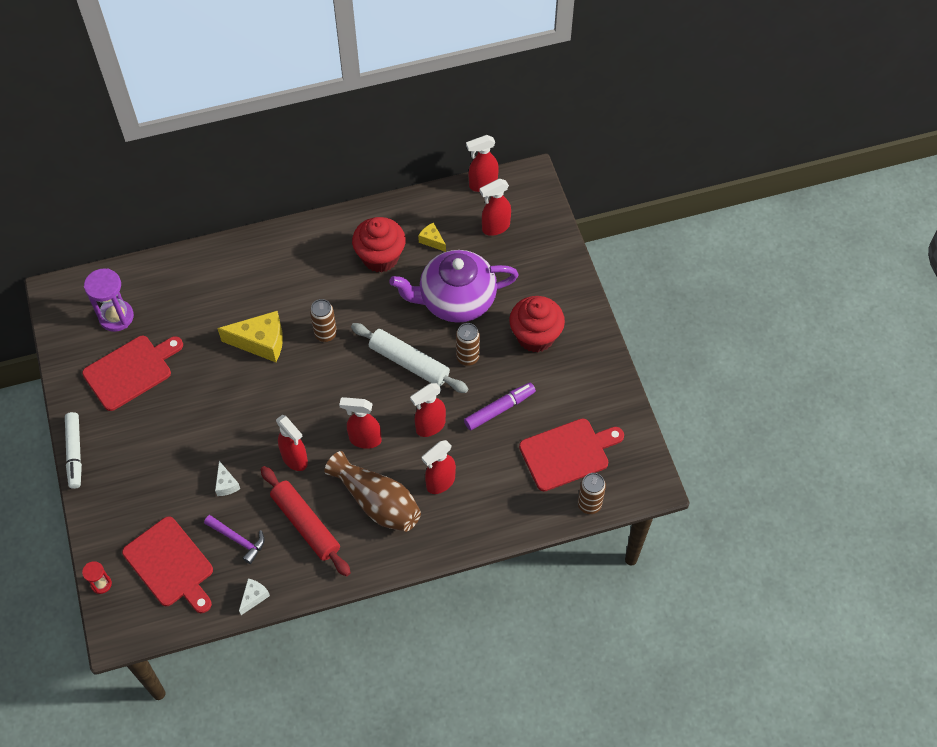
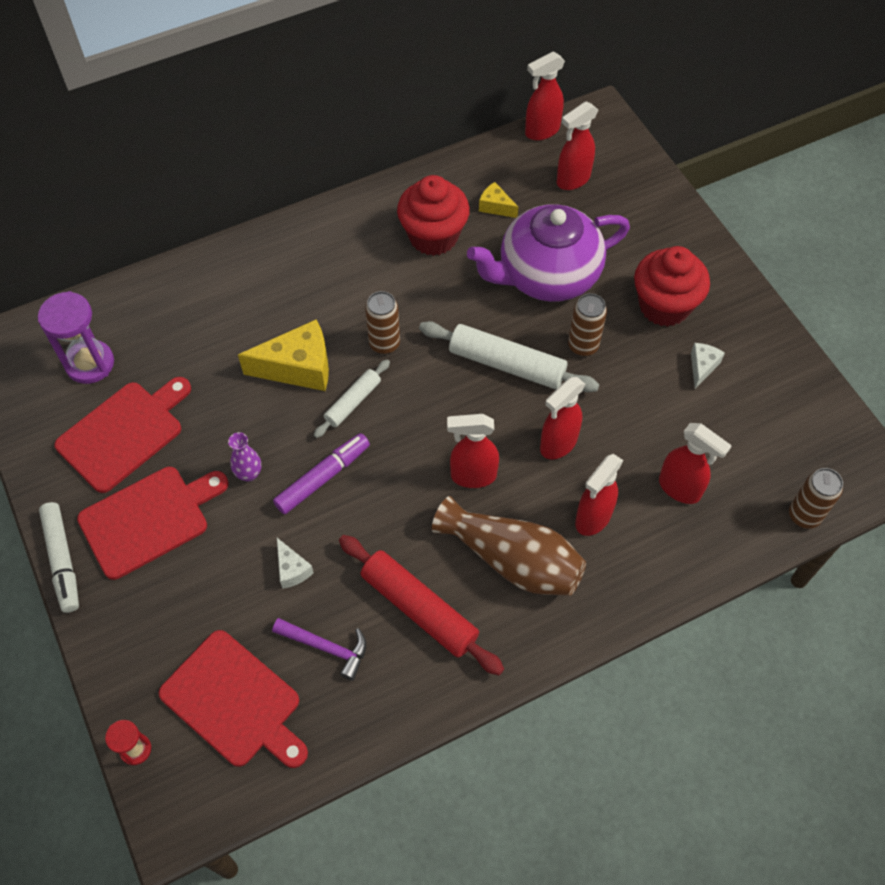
camera: 10 degrees left, 0 degrees up
(211, 413) = (249, 474): none -> purple vase
(254, 597) = (368, 729): white cheese -> white cheese (702, 367)
(293, 373) = (353, 402): none -> white rolling pin
(295, 459) = (382, 518): red spray bottle -> red spray bottle (680, 489)
(499, 409) = (645, 407): purple marker -> purple marker (323, 477)
(567, 453) = (753, 451): red cutting board -> red cutting board (149, 519)

